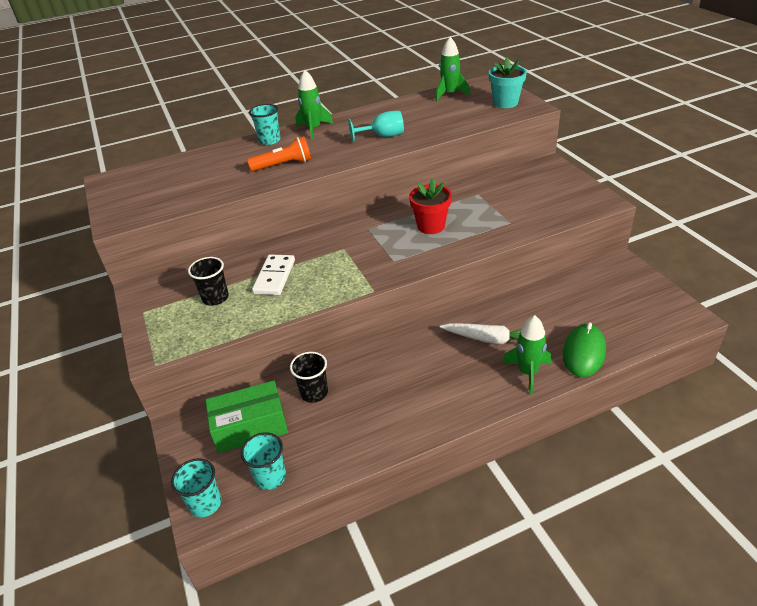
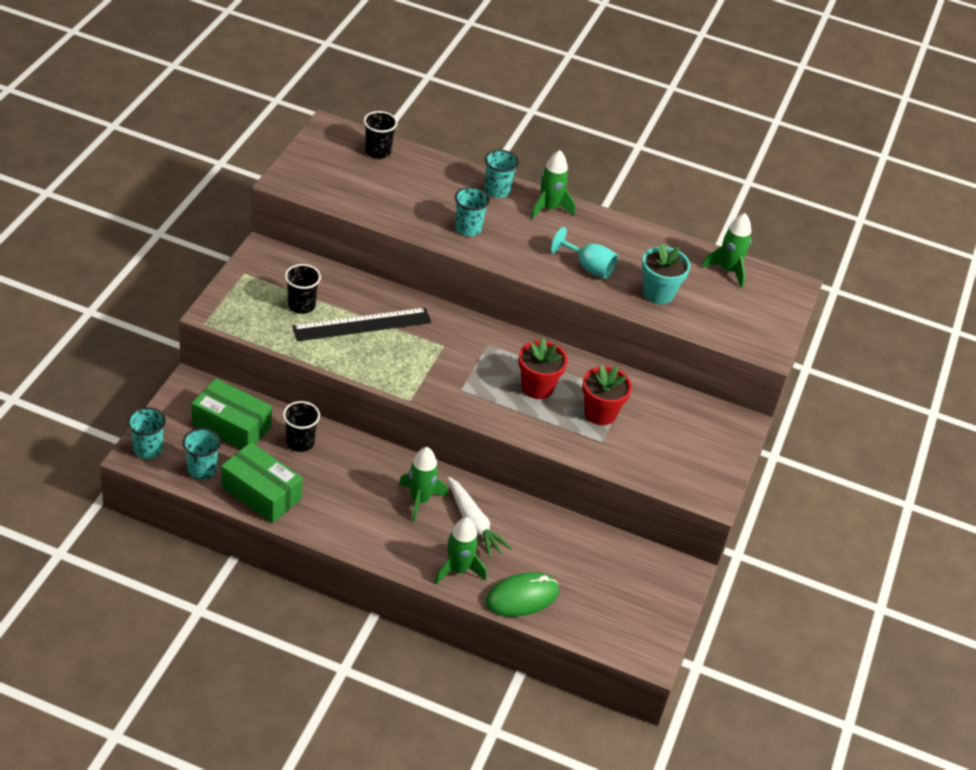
camera: 35 degrees right, 5 degrees up
(161, 169) = (378, 151): none -> black cup
(274, 277) = (362, 324): white domino -> black ruler
(283, 165) = (468, 228): orange flashlight -> turquoise cup
(337, 450) = (261, 493): none -> green box
(440, 356) = (420, 500): none -> green rocket
(483, 211) = (600, 413): none -> red flower pot
(505, 103) = (755, 324): turquoise flower pot -> turquoise flower pot (658, 293)

